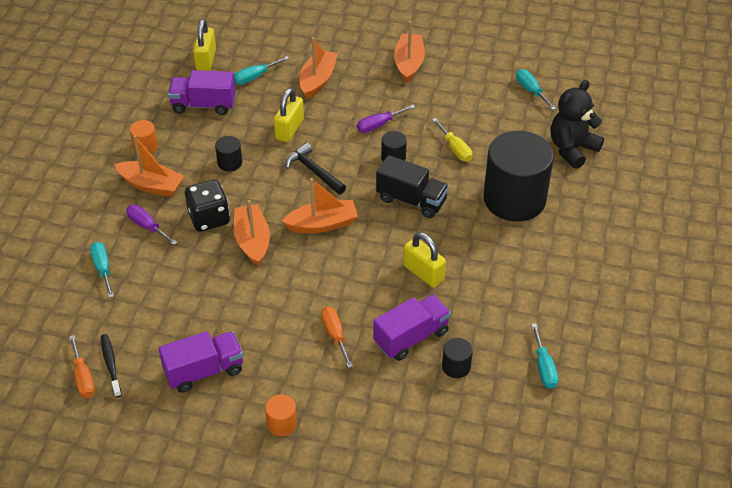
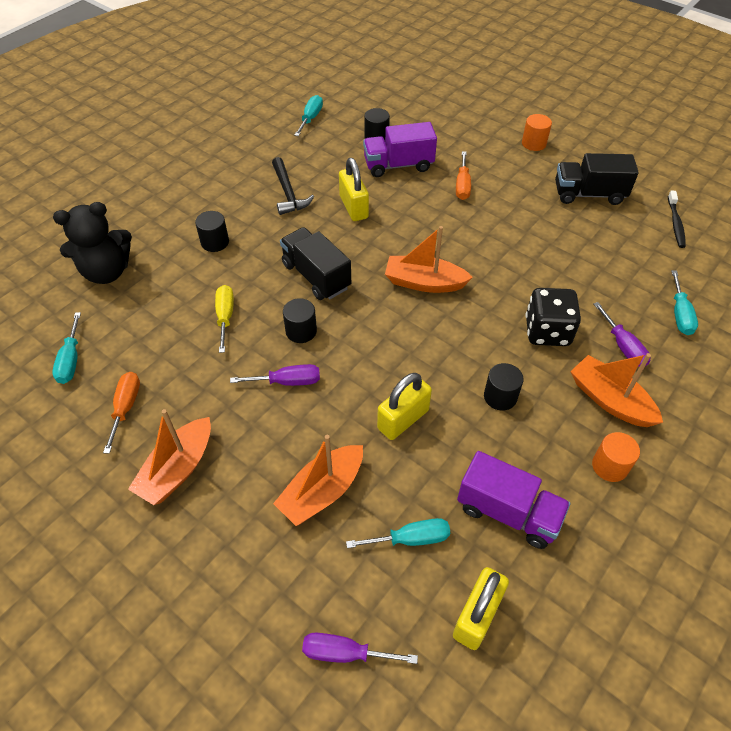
camera: 155 degrees left, 5 degrees up
(83, 378) = (702, 221): orange screwdriver -> orange screwdriver (126, 407)
(204, 371) = (588, 194): purple truck -> black truck
(252, 241) = (506, 290): orange boat -> none
(266, 29) = (345, 653): none -> purple screwdriver
(313, 171) = (402, 347): black hammer -> black hammer (288, 193)
(514, 199) = (215, 242): black cylinder -> black cylinder, size x0.41

